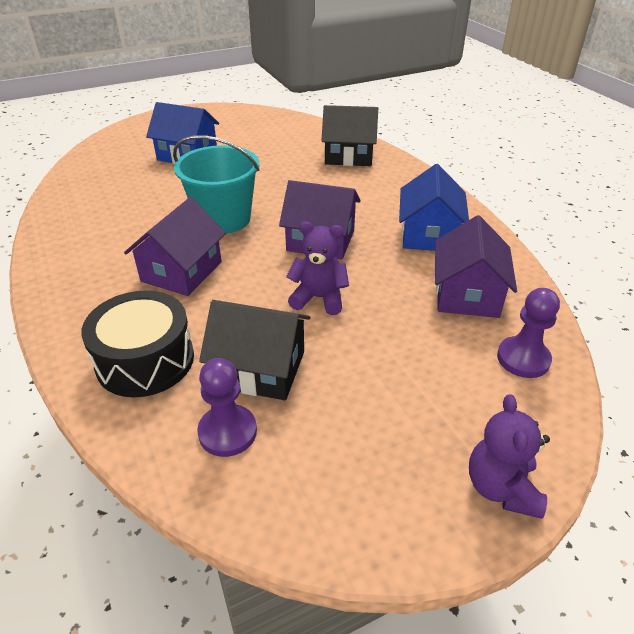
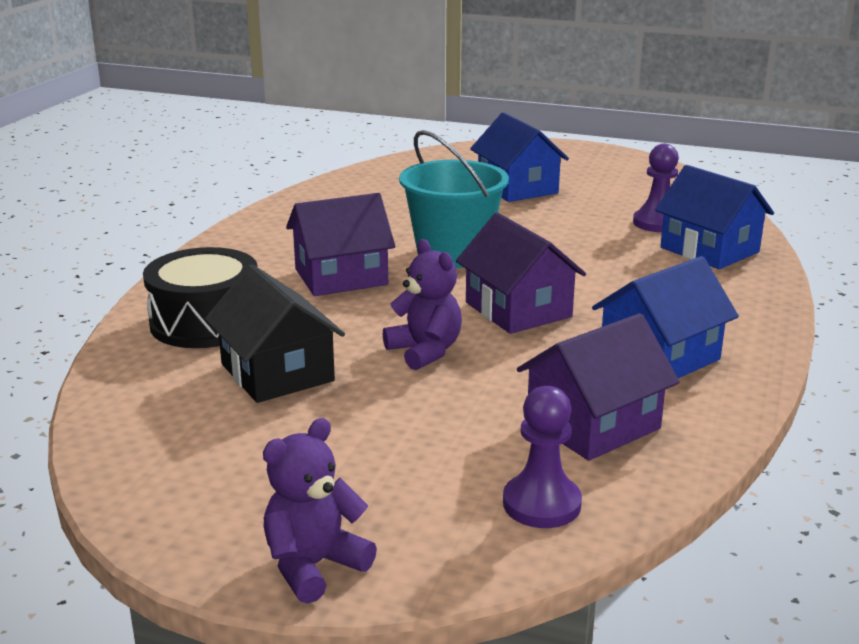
camera: 45 degrees right, 15 degrees down
(227, 432) = (179, 397): purple pawn -> purple pawn (657, 223)
(349, 156) = (709, 250): black house -> blue house

